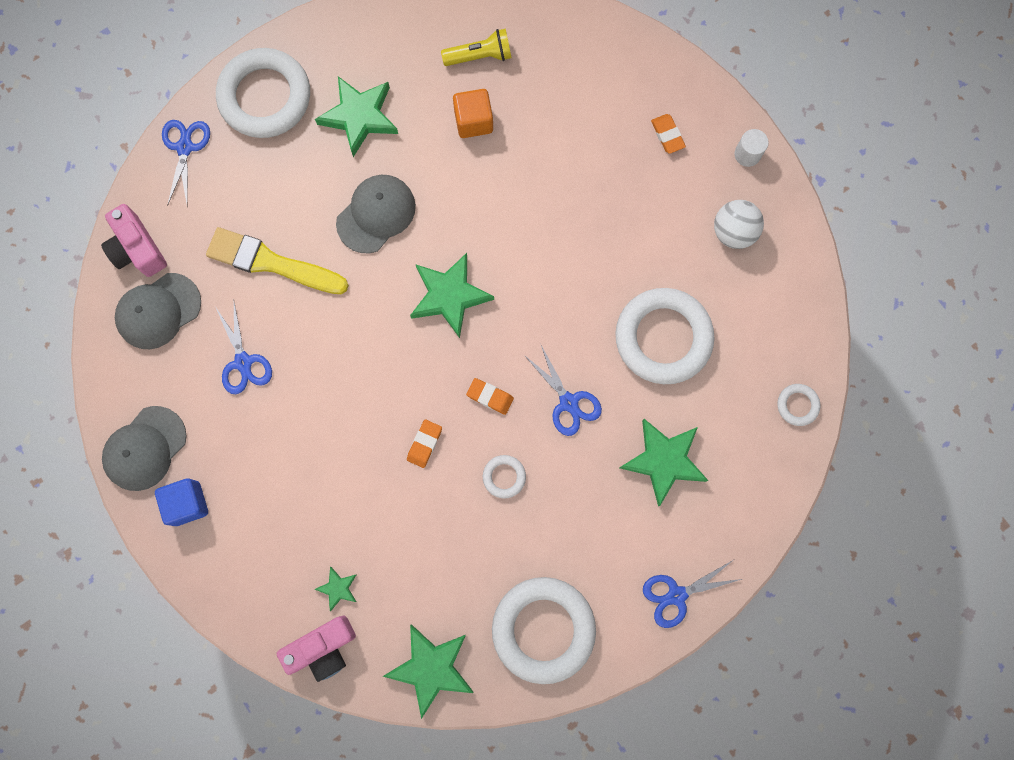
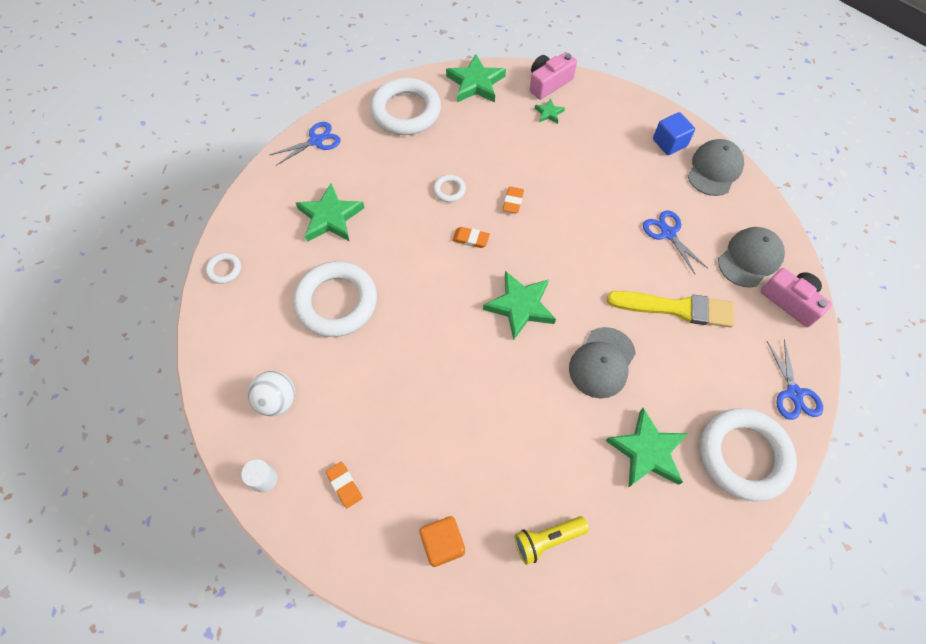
camera: 170 degrees right, 15 degrees down
(473, 121) = (537, 466): orange cube -> orange cube (443, 543)
(568, 402) = (408, 244): blue scissors -> none

